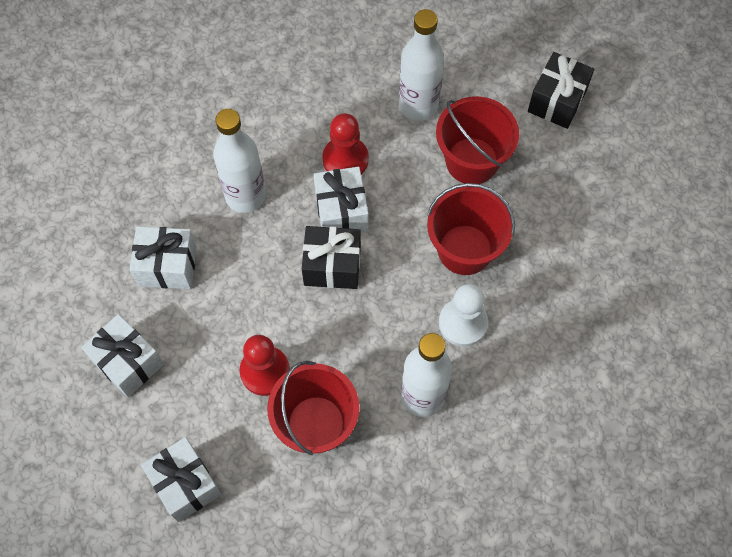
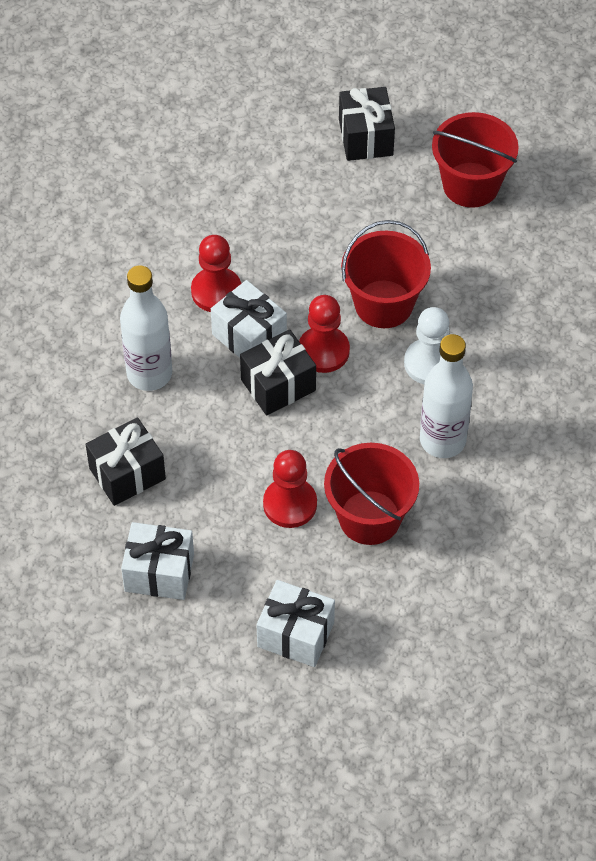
camera: 35 degrees left, 10 degrees down
(167, 266) = (127, 473): white gift -> black gift
(388, 259) = (323, 351): none -> red pawn
(418, 105) = (245, 209): white bottle -> none
(472, 161) = (331, 228): red bucket -> red bucket (471, 185)

